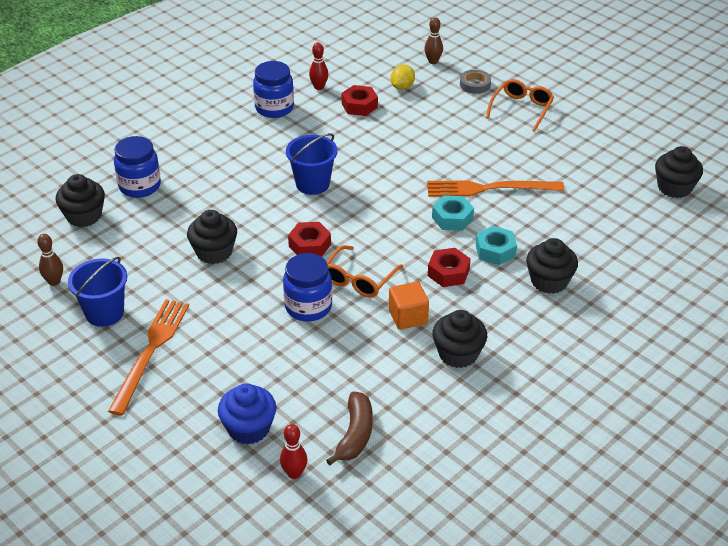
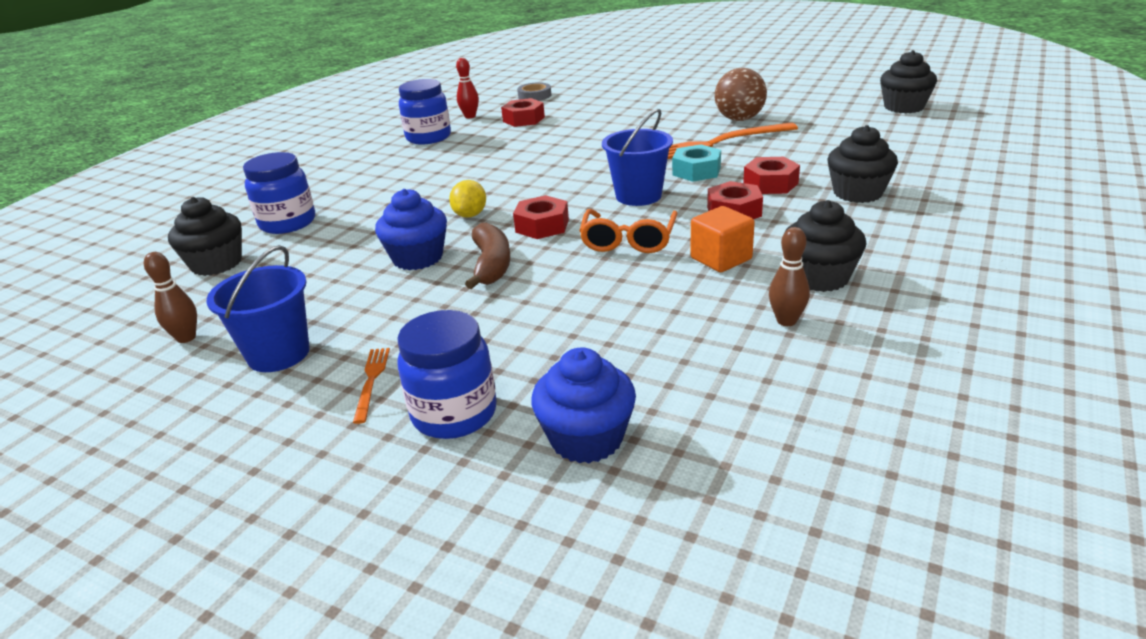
camera: 15 degrees left, 10 degrees down
(151, 351) = (371, 381): orange fork -> orange fork, size x0.46
(214, 252) = (417, 258): black cupcake -> blue cupcake
(294, 473) = (706, 481): red bowling pin -> none
(308, 307) = (581, 279): blue jar -> blue jar (454, 414)
(312, 184) = (510, 179): blue bucket -> blue bucket (638, 196)
(355, 435) = (761, 401): brown banana -> brown banana (491, 265)
(402, 87) = (560, 101): yellow lemon -> yellow lemon (470, 215)
(433, 61) = (578, 82): brown bowling pin -> brown bowling pin (786, 321)
(475, 85) = (634, 87): grey tape -> grey tape (534, 96)
(495, 251) = (770, 184): turquoise nut -> red nut
(521, 109) = (695, 92): orange glasses -> none
(530, 161) = (739, 119): none -> brown ball

